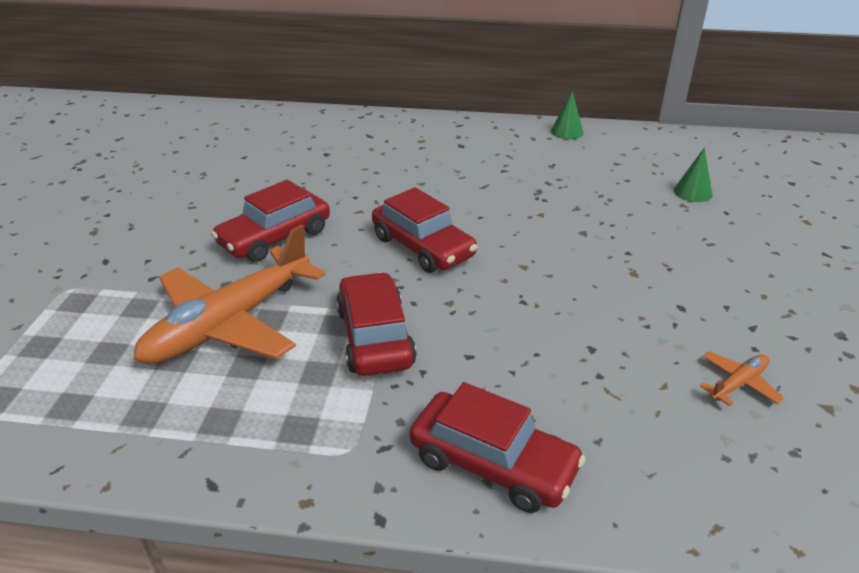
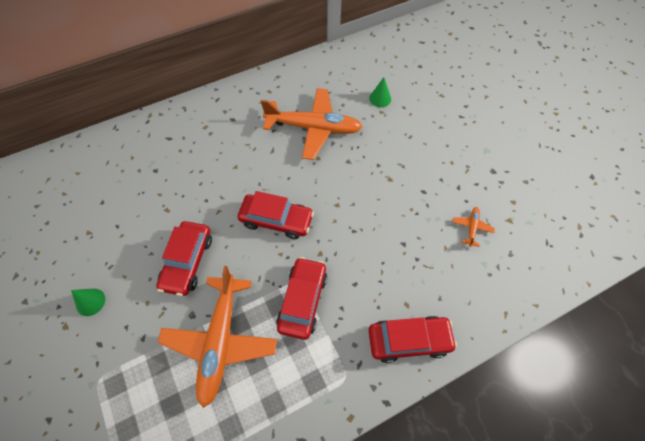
camera: 35 degrees left, 25 degrees up
(375, 337) = (302, 301): red car -> red car turned 60 degrees clockwise
(562, 186) = (313, 128): none -> orange plane
(567, 132) = (284, 76): green cone -> green cone (90, 302)

